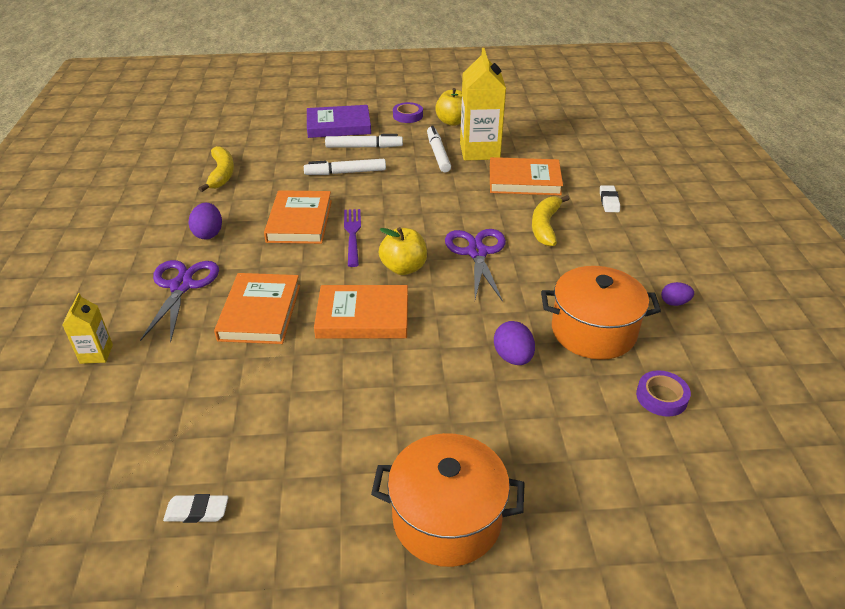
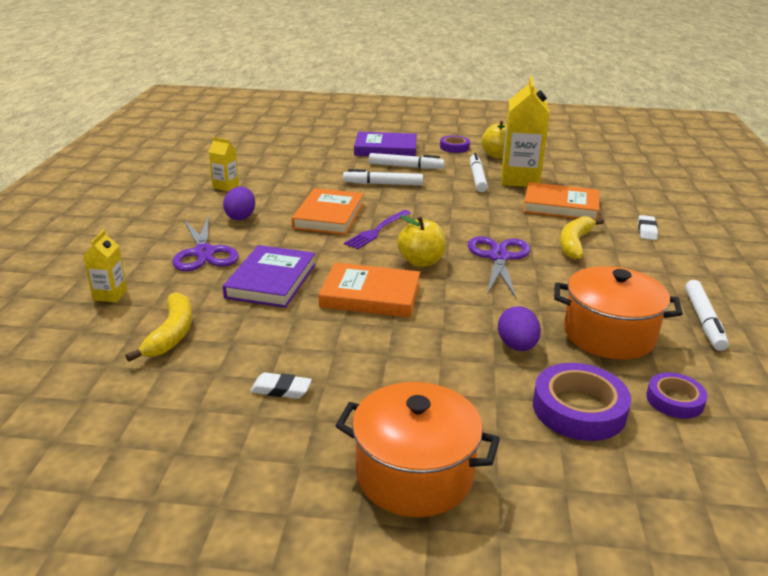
camera: 10 degrees right, 10 degrees down
(181, 286) = (204, 253): purple scissors -> purple scissors turned 150 degrees clockwise
(182, 195) = (226, 186): none -> yellow carton
(197, 511) = (164, 430): white eraser -> white eraser (281, 389)
(221, 174) = (266, 175): yellow banana -> yellow banana (171, 334)
(260, 312) = (271, 281): orange book -> purple book
(352, 234) = (377, 231): purple fork -> purple fork turned 150 degrees counterclockwise
(580, 420) = (579, 409): none -> purple tape
(674, 303) = (704, 321): purple egg -> white marker

